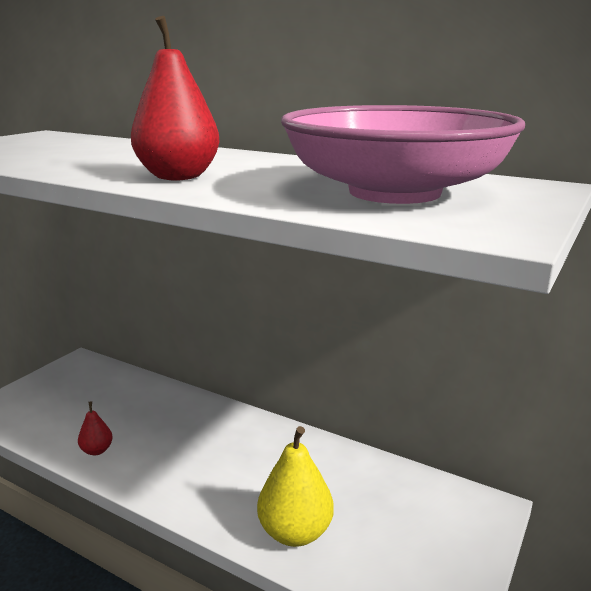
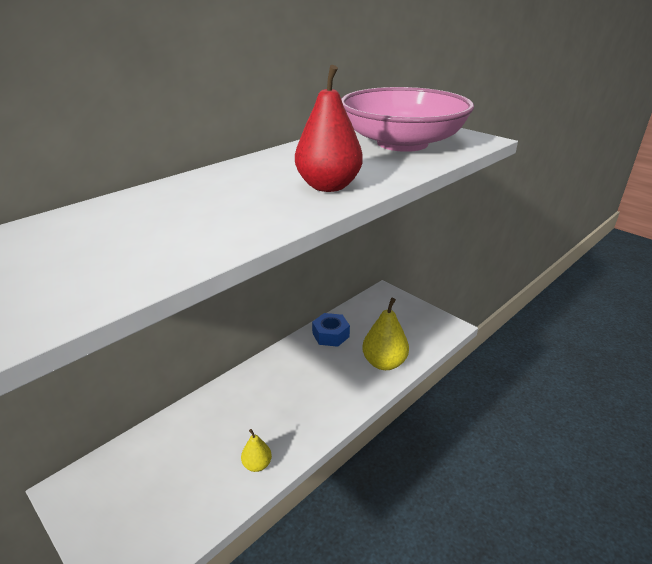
camera: 75 degrees left, 10 degrees up
(97, 450) = (257, 464): red pear -> yellow pear
(336, 464) = (330, 335): none -> blue nut

